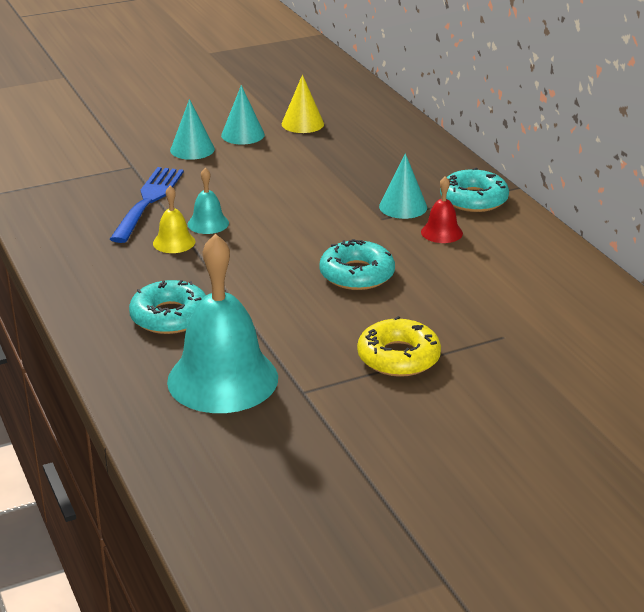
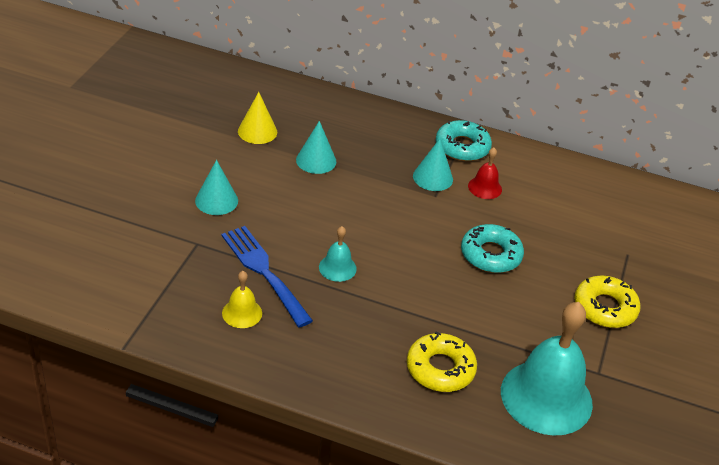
camera: 50 degrees left, 10 degrees up
(170, 316) = (440, 369): turquoise donut -> yellow donut
(174, 242) = (341, 300): yellow bell -> yellow bell (242, 313)
(243, 135) = (231, 165): turquoise cone -> turquoise cone (316, 160)

